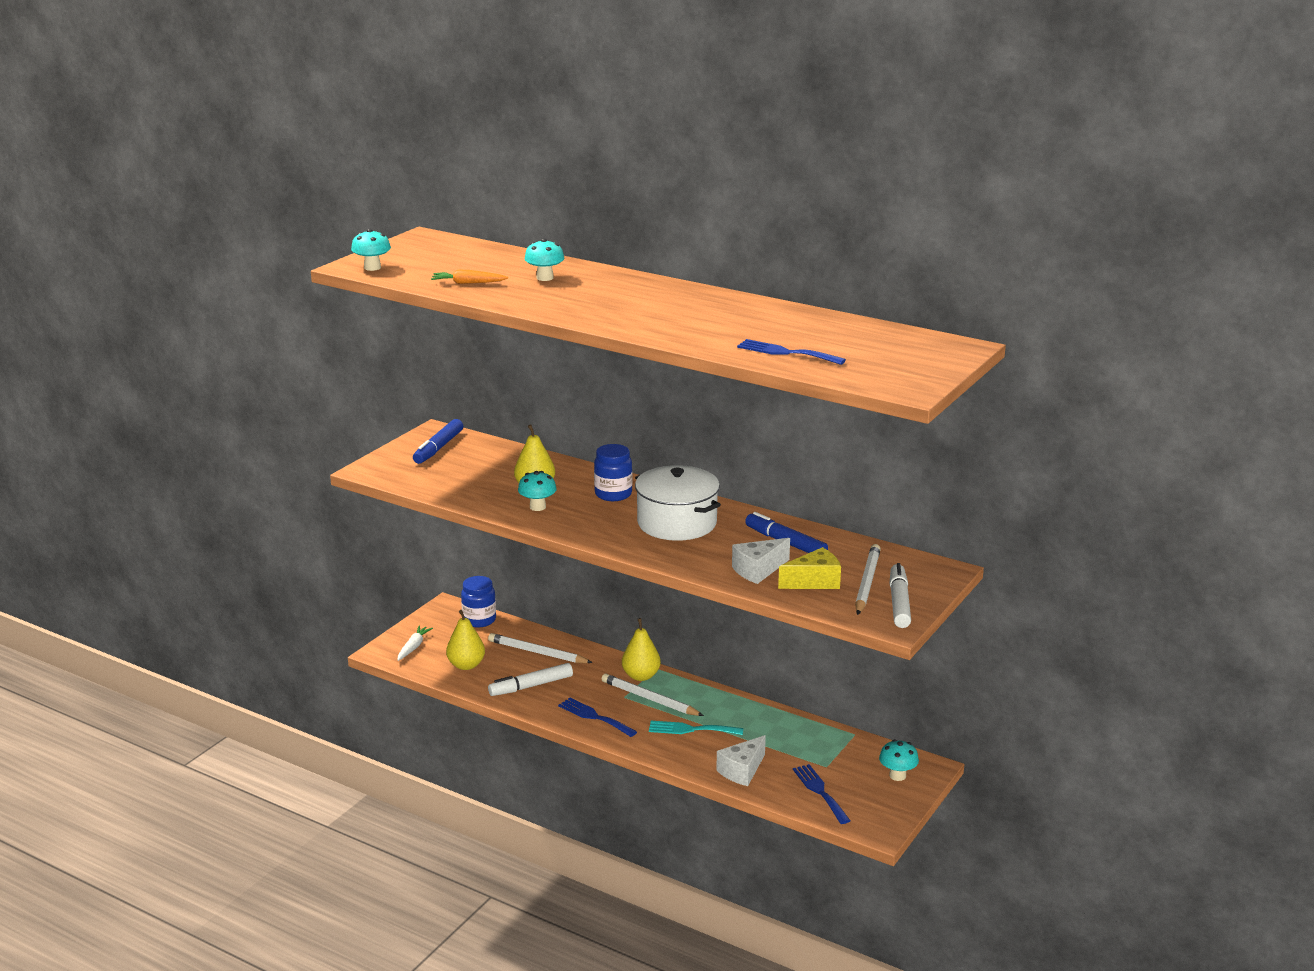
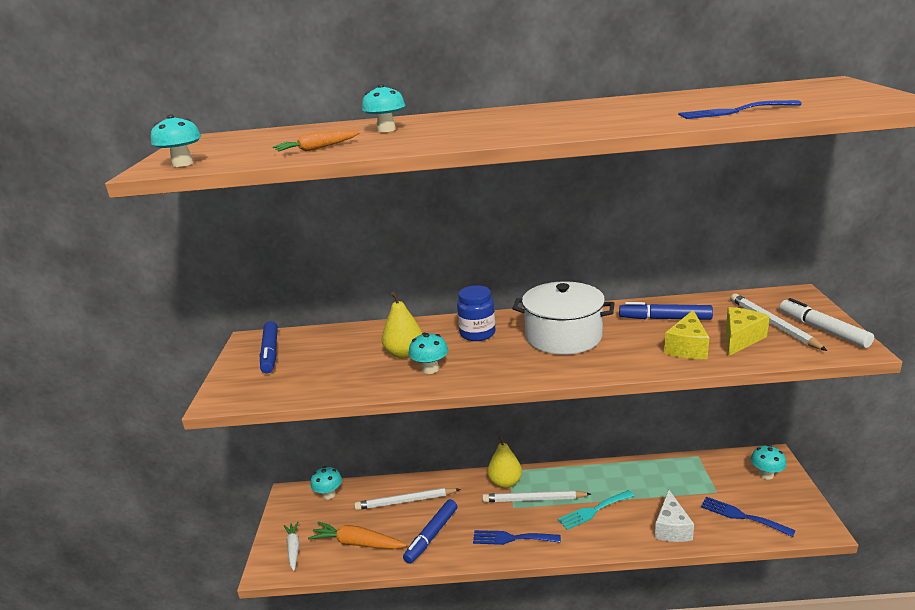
camera: 30 degrees left, 0 degrees up
(466, 665) = (357, 543): yellow pear -> orange carrot
(479, 620) = (329, 494): blue jar -> turquoise mushroom
(531, 686) = (431, 535): white marker -> blue marker
(758, 570) = (687, 348): white cheese -> yellow cheese

